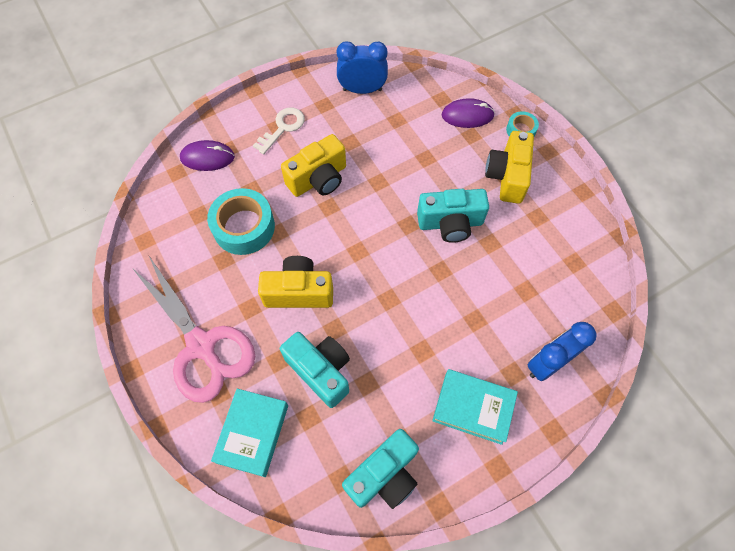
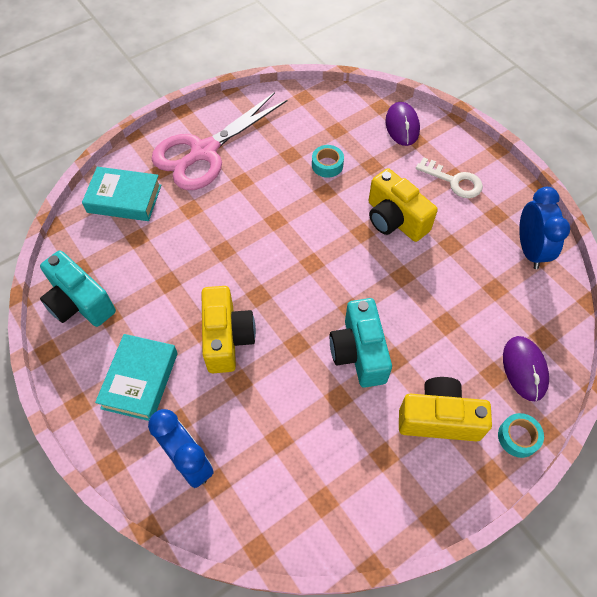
camera: 85 degrees right, 5 degrees down
(244, 227) = (327, 165): turquoise tape -> turquoise tape, size x0.52
(299, 292) = (261, 217): yellow camera -> yellow camera (227, 338)
(321, 371) = (180, 243): turquoise camera -> none

